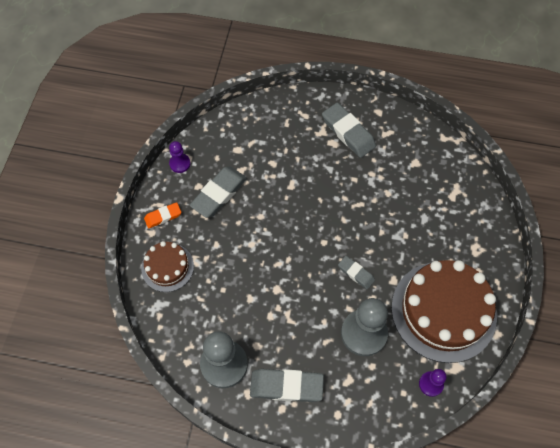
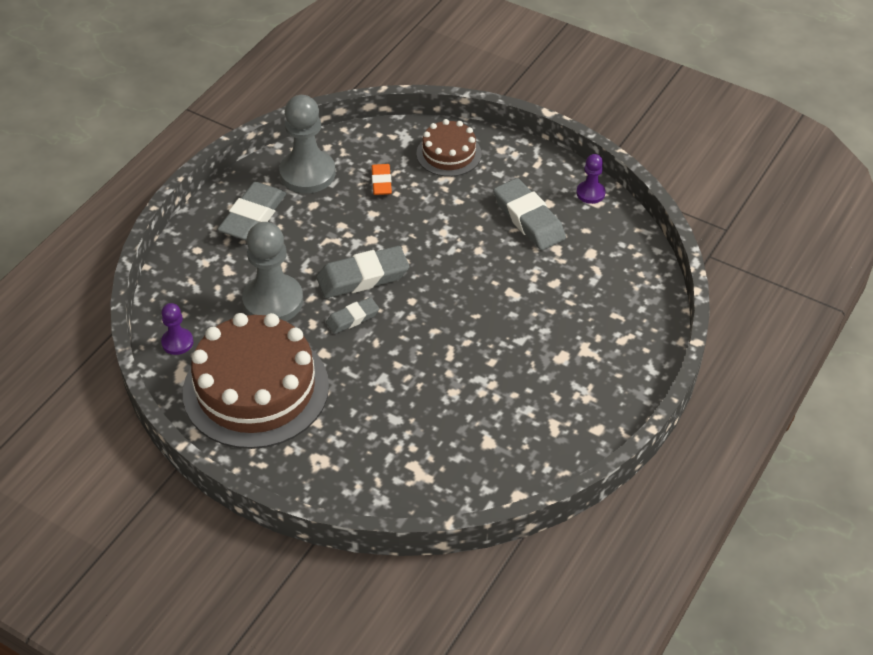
camera: 110 degrees right, 15 degrees down
(163, 216) = (518, 163): orange eraser -> orange eraser (381, 182)
(348, 132) = (572, 379): grey eraser -> grey eraser (363, 277)

